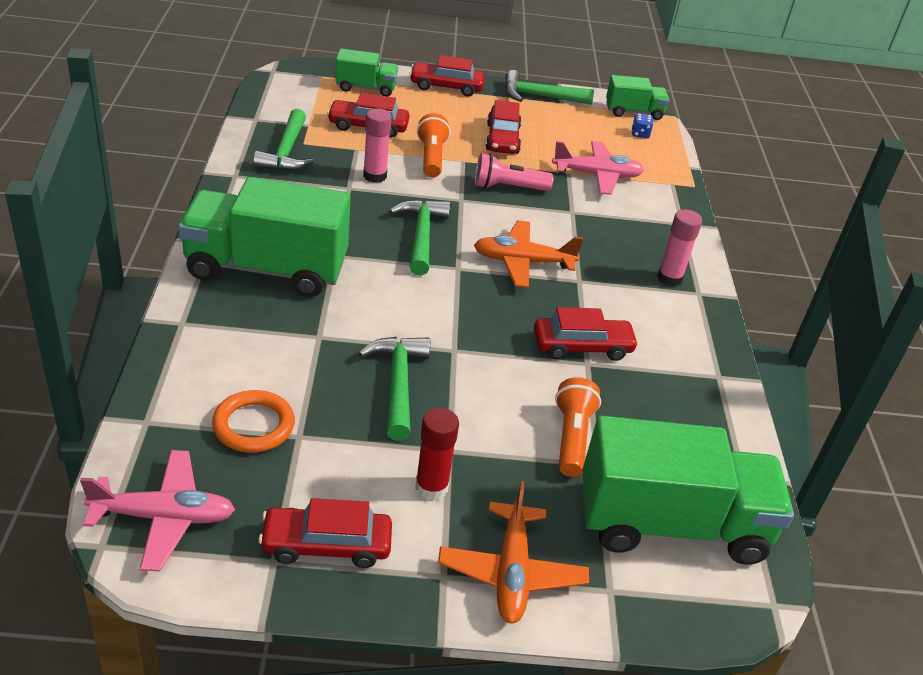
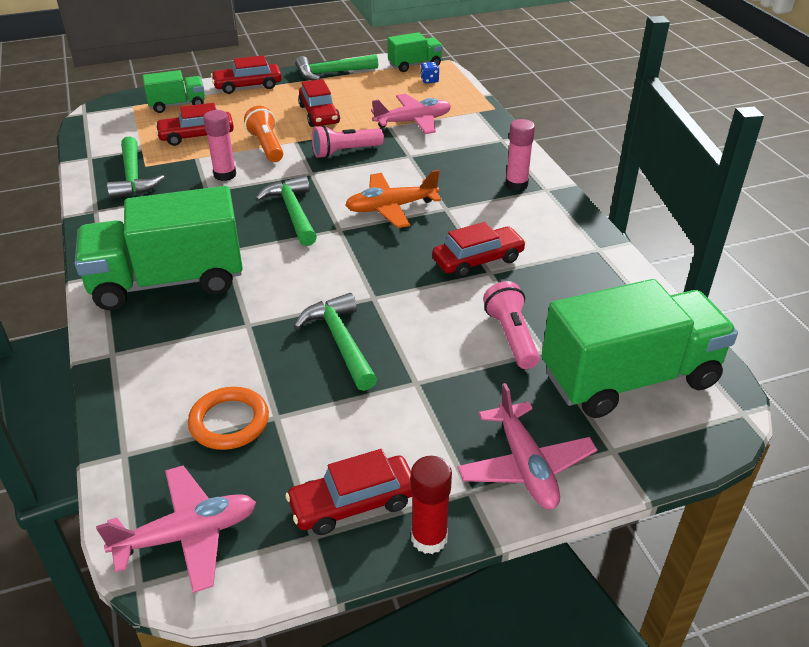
camera: 15 degrees left, 0 degrees up
(431, 487) = (418, 419): red glue stick -> red glue stick (429, 538)
(511, 572) = (525, 466): orange plane -> pink plane
(572, 438) = (511, 336): orange flashlight -> pink flashlight

